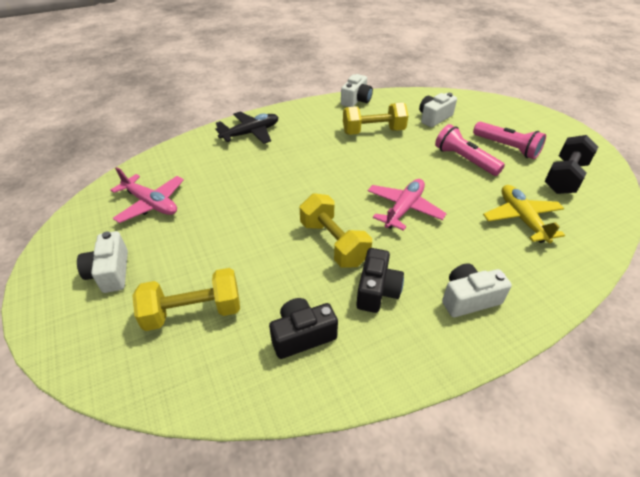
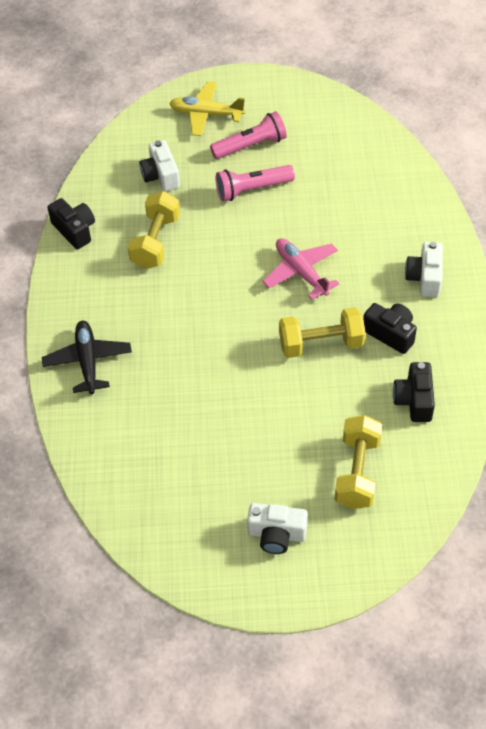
camera: 65 degrees left, 10 degrees up
(151, 204) = (181, 488): pink plane -> none
(356, 100) = (75, 230): white camera -> black camera
(521, 219) = (356, 195): yellow plane -> yellow plane (206, 114)
(564, 177) = (319, 132): black dumbbell -> none

